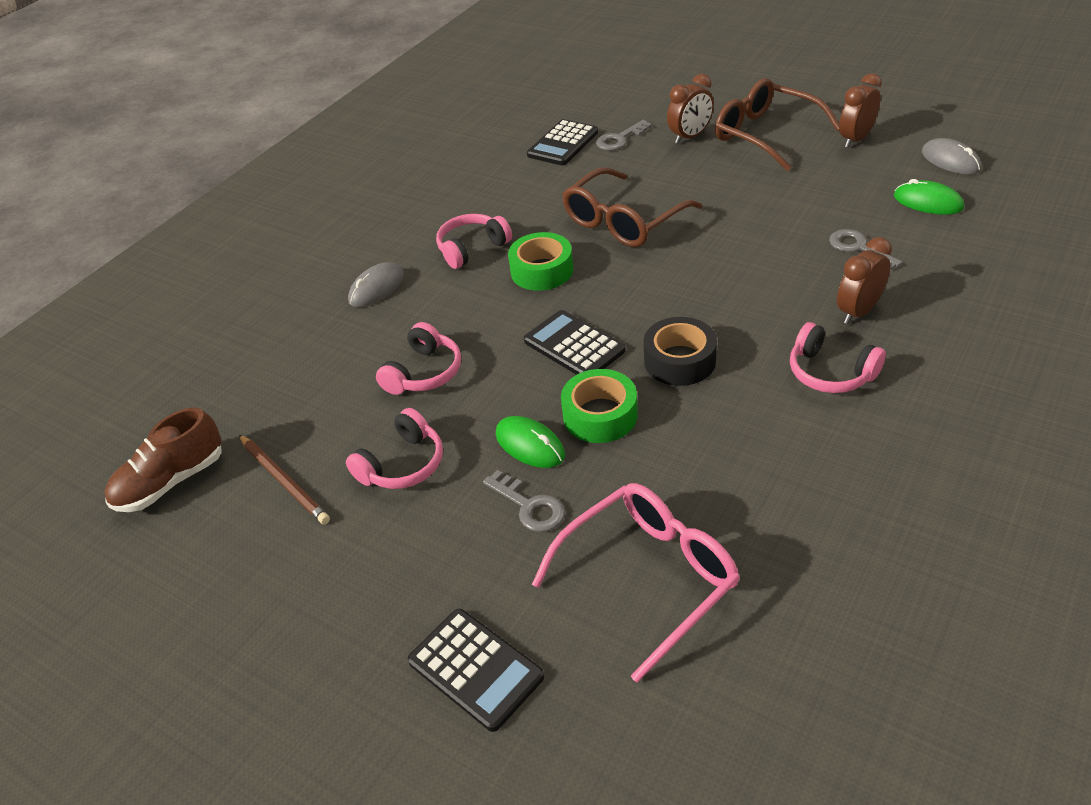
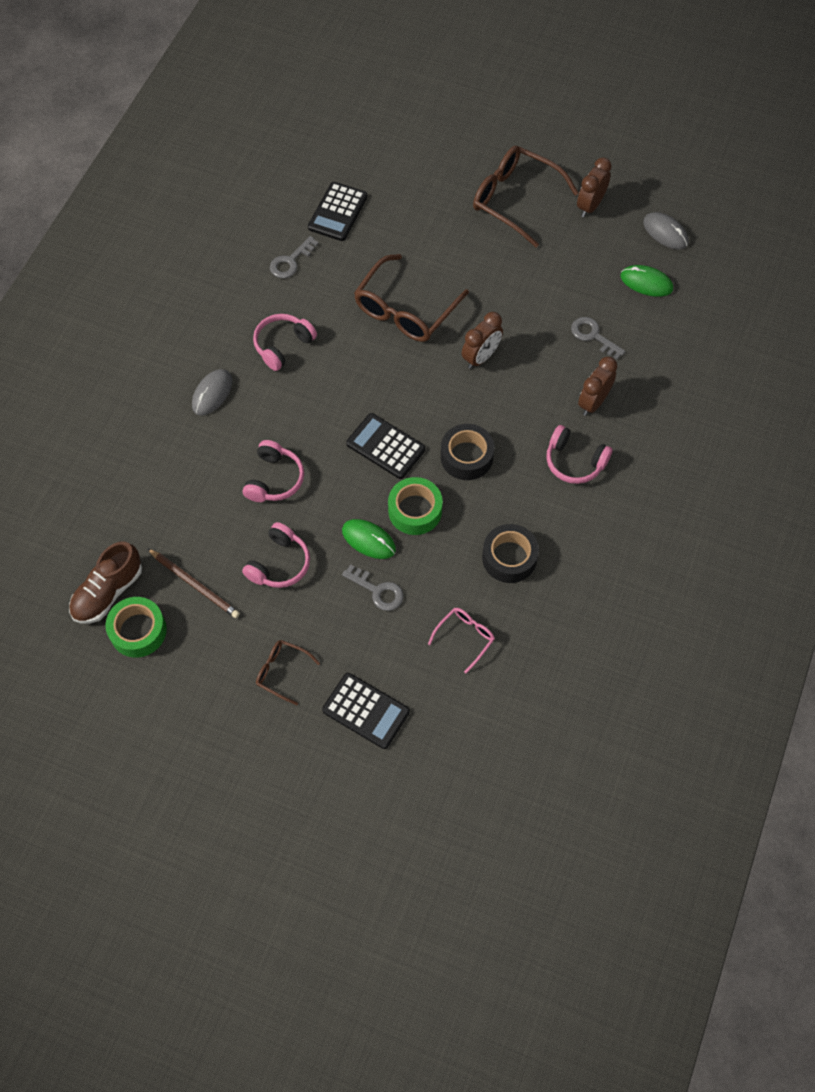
camera: 15 degrees left, 20 degrees up
(365, 600) = (282, 672): none -> brown glasses
(542, 270) = (346, 369): green tape -> green tape (138, 631)
(619, 139) = (388, 206): grey key -> grey key (290, 261)
(649, 578) = (465, 637): pink glasses -> pink glasses, size x0.51
(690, 137) = (450, 202): brown clock -> brown clock (481, 357)
(728, 478) = (509, 558): none -> black tape

